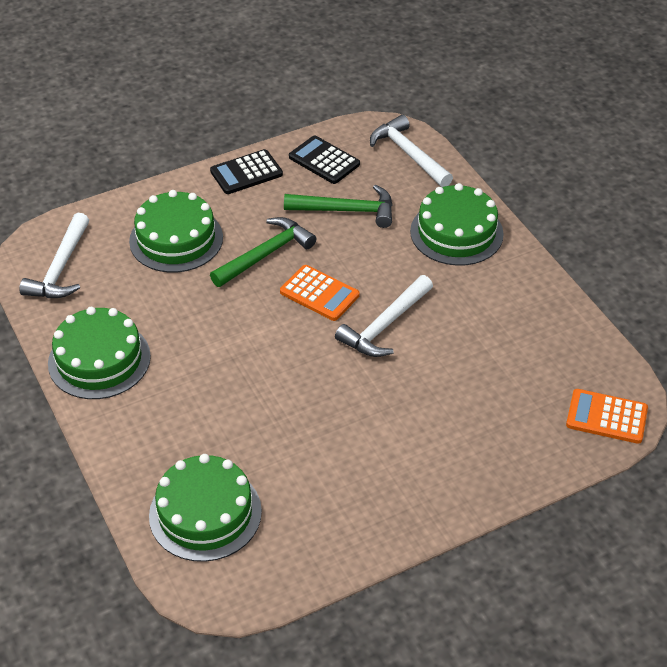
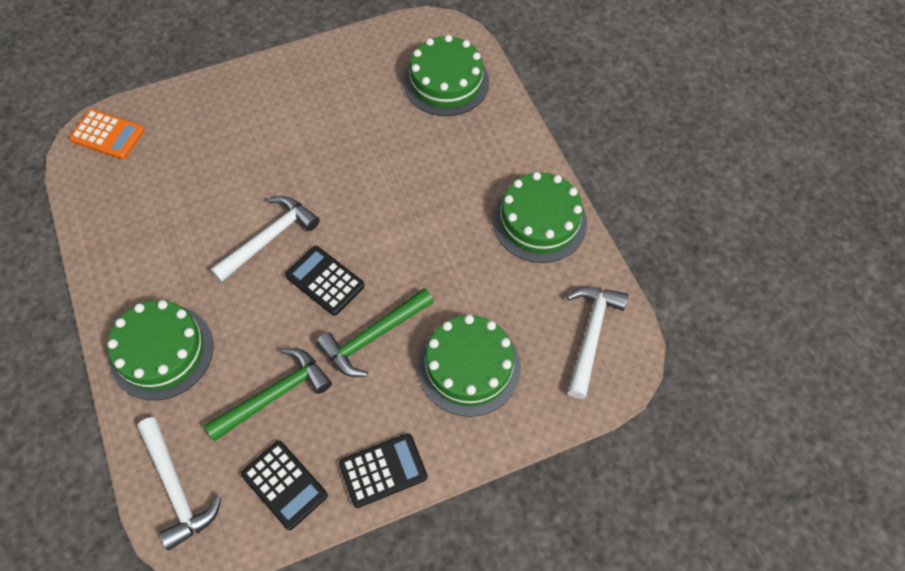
camera: 175 degrees left, 15 degrees up
(319, 293) = (325, 281): orange calculator -> black calculator
(346, 210) = (274, 395): green hammer -> green hammer turned 135 degrees clockwise

